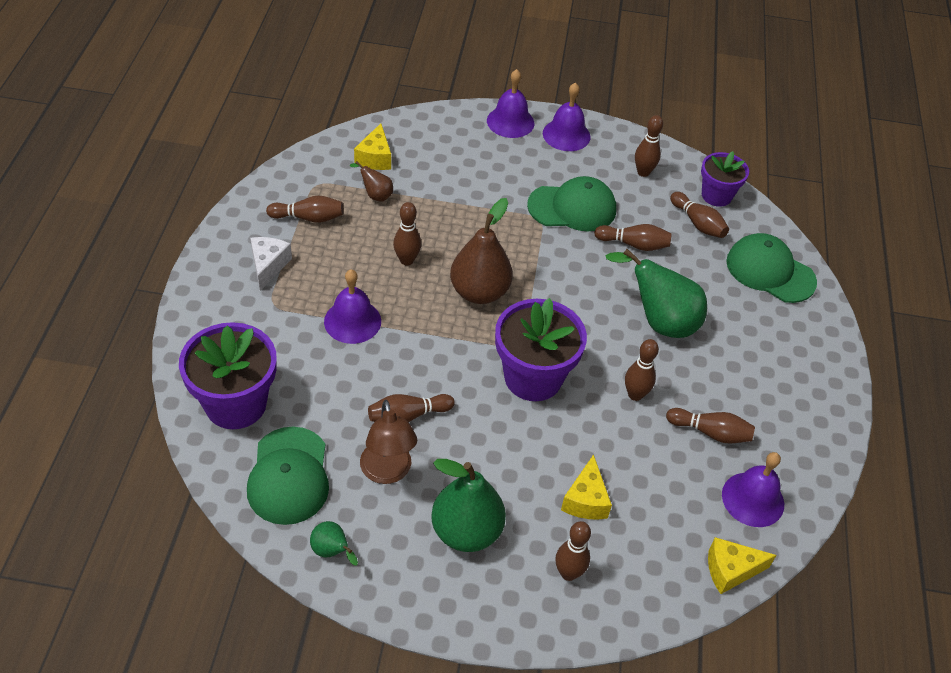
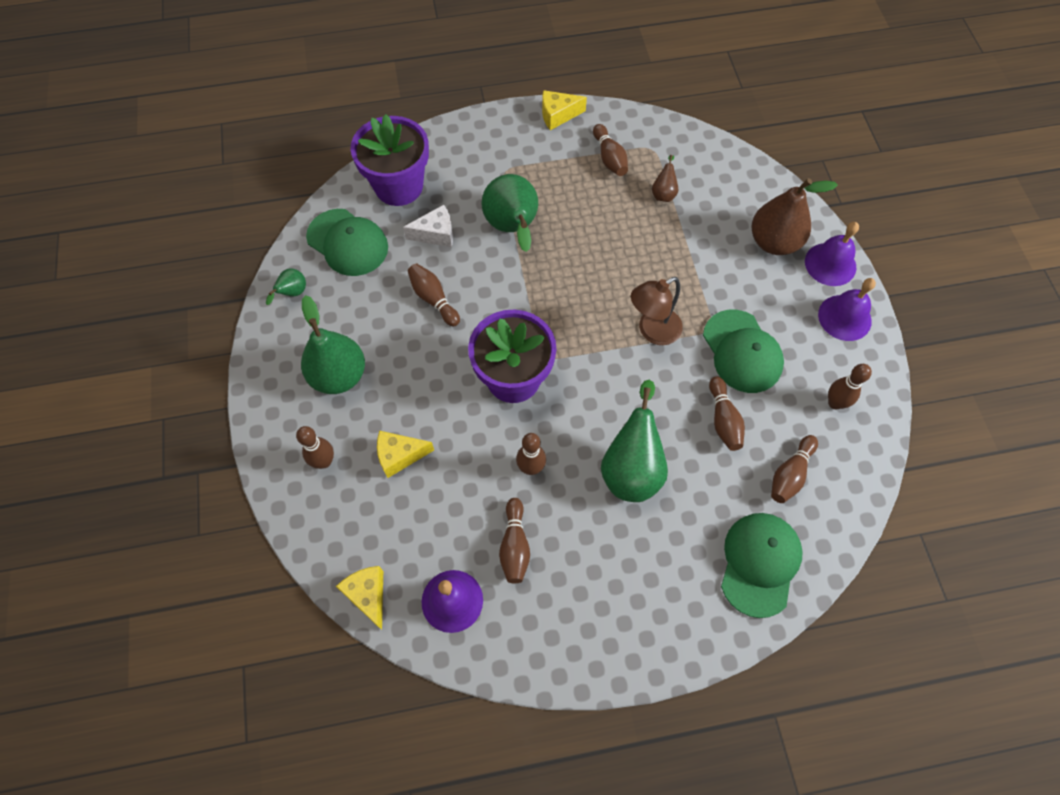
camera: 75 degrees right, 15 degrees up
(268, 266) = (542, 153): white cheese -> white cheese (436, 234)
(289, 476) = (347, 243): green cap -> green cap turned 120 degrees counterclockwise
(352, 321) = (513, 228): purple bell -> green pear
(375, 158) = (709, 177): yellow cheese -> yellow cheese (558, 115)
(387, 472) = (374, 304): brown lamp -> brown lamp (652, 331)
(406, 260) = (599, 242): brown bowling pin -> none
(479, 292) = (591, 307): brown pear -> brown pear (774, 242)
(716, 195) = (845, 484): purple flower pot -> none

